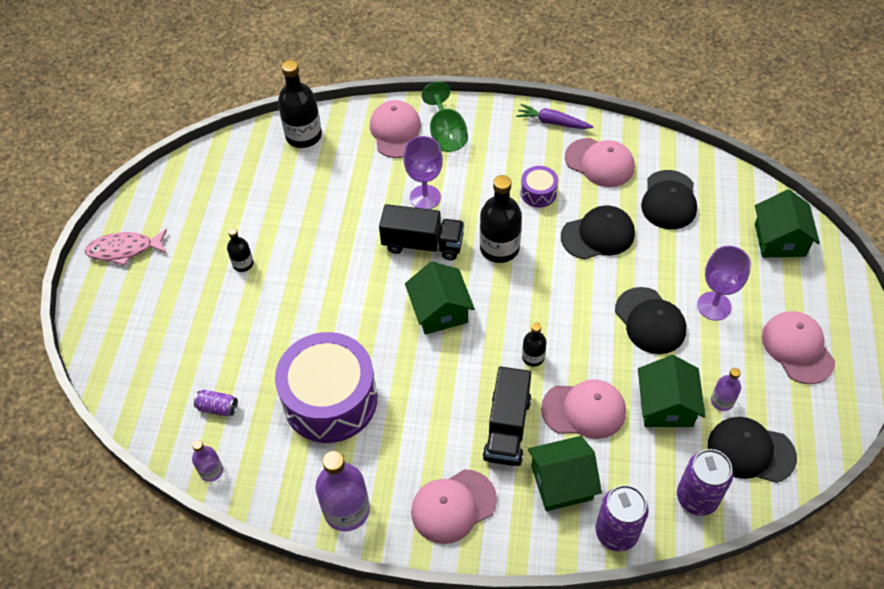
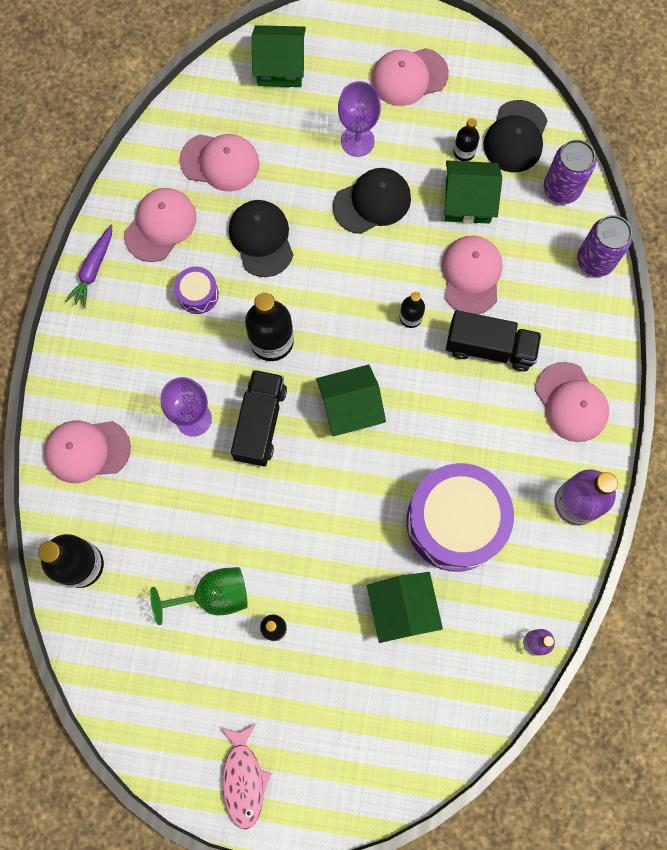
camera: 90 degrees left, 20 degrees up
(218, 407) = (462, 642): purple can -> none
(446, 134) = (98, 391): green goblet -> green goblet (214, 595)
(562, 482) = (547, 303): green house -> green house (402, 608)
(669, 200) = (220, 162): black cap -> pink cap
(722, 401) = (464, 152): purple bottle -> black bottle

